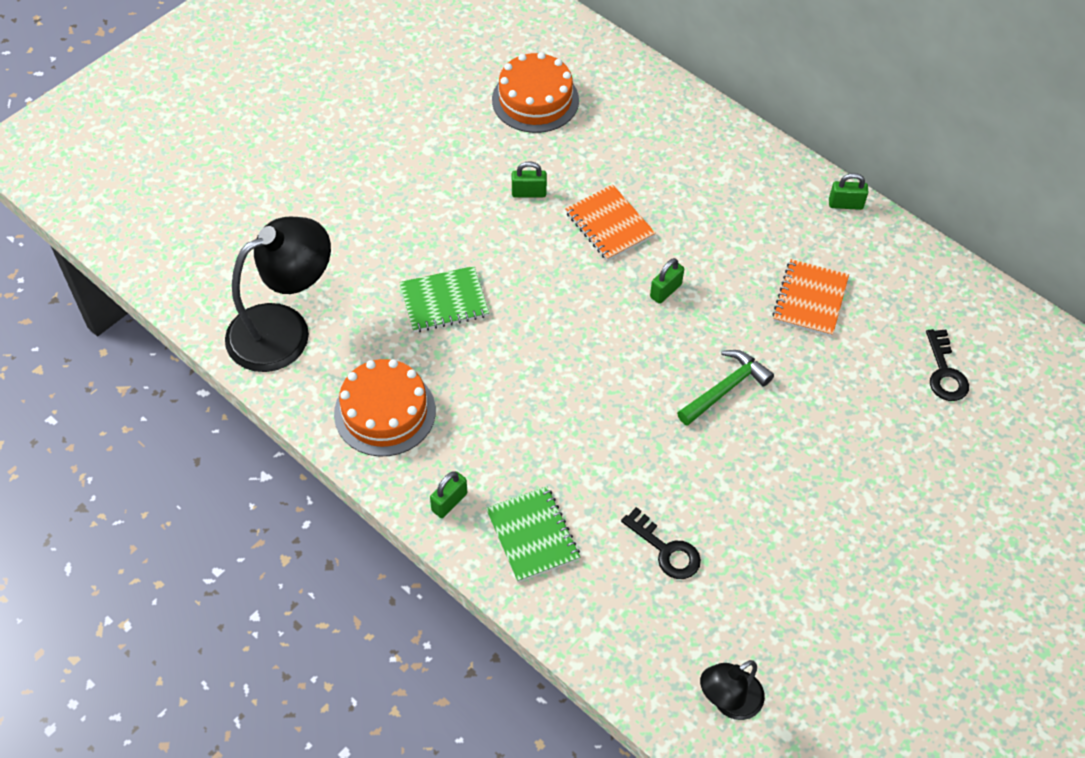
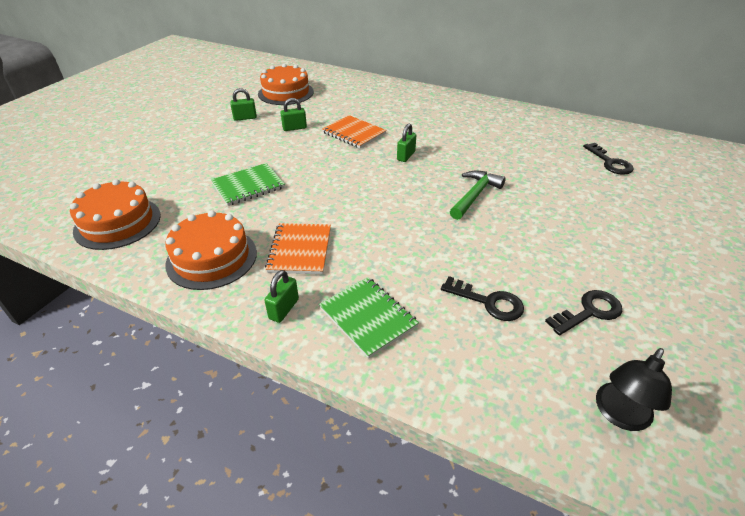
camera: 15 degrees left, 15 degrees down
(284, 329) = (117, 223): black lamp -> orange cake
(768, 590) = (589, 312): none -> black key
(810, 299) = (501, 145): orange notebook -> orange notebook (300, 250)
(845, 204) = (494, 105): green padlock -> green padlock (245, 118)

